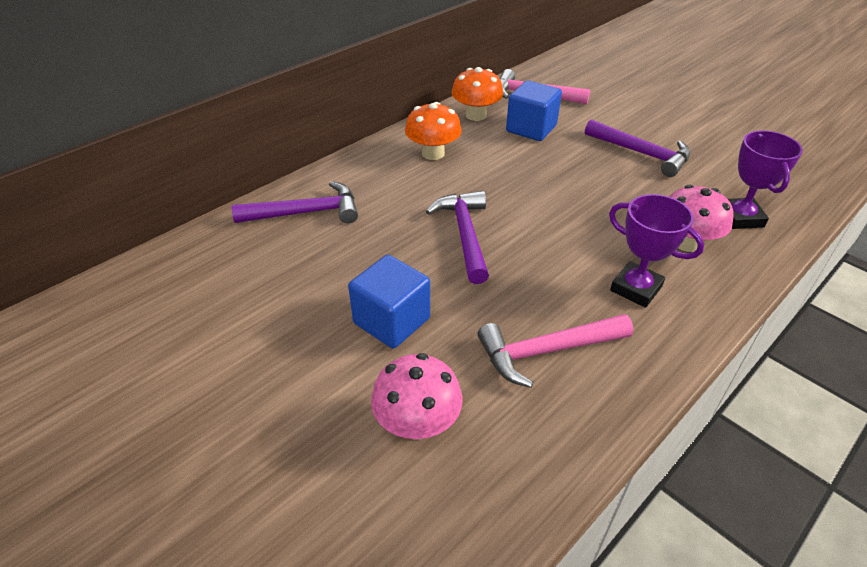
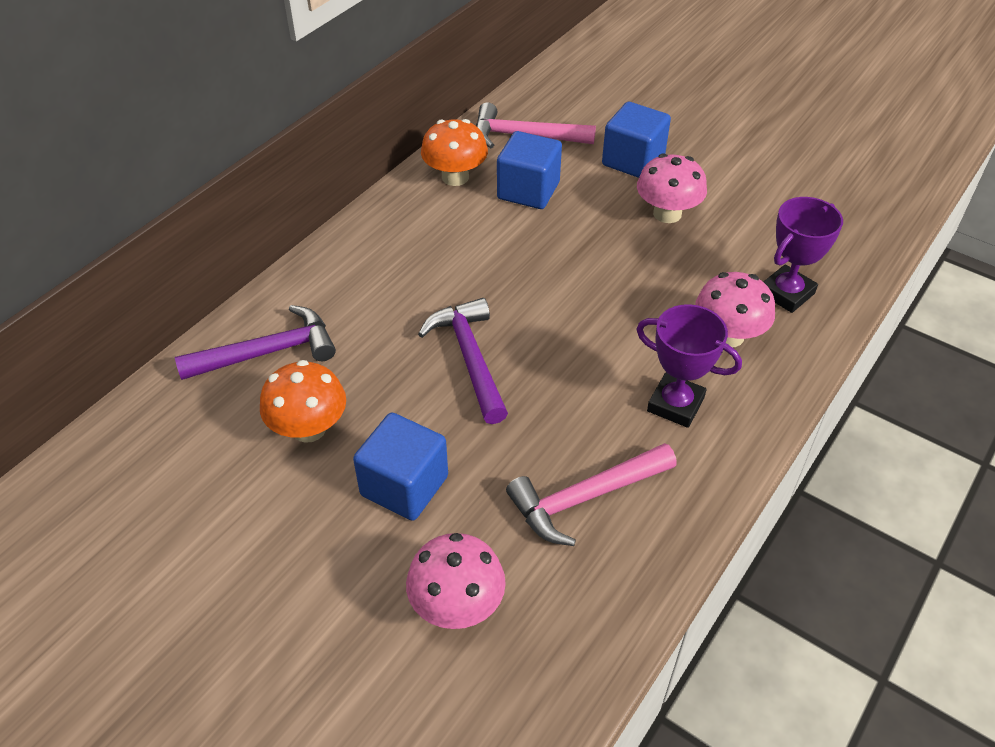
camera: 10 degrees left, 5 degrees up
(433, 153) = (410, 243): orange mushroom -> orange mushroom (309, 428)
(617, 117) = (633, 161): none -> blue cube
(641, 153) = (667, 214): purple hammer -> pink mushroom
(740, 218) = (786, 293): purple trophy -> purple trophy turned 60 degrees clockwise

